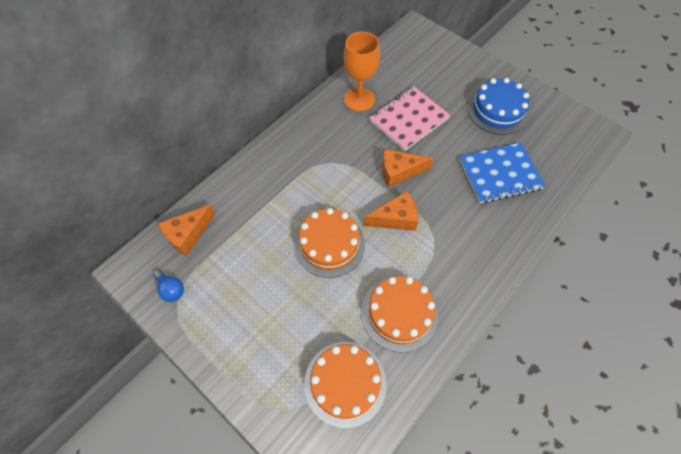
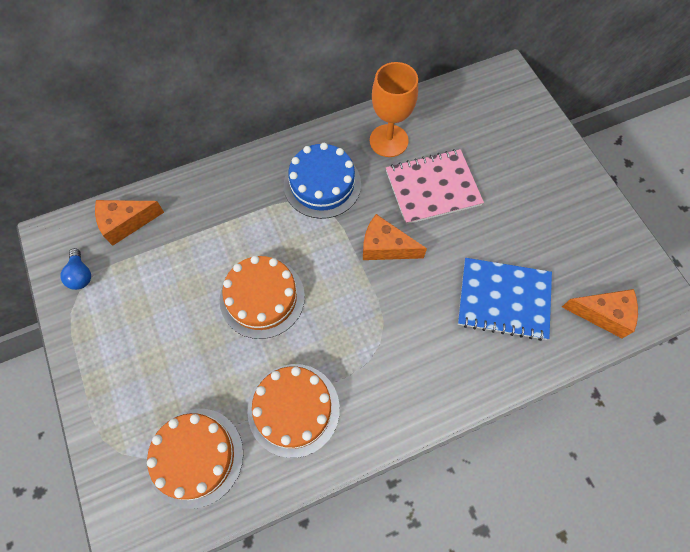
camera: 25 degrees right, 5 degrees up
(395, 218) = (350, 300): orange cheese -> orange cheese (603, 314)
(497, 110) = (548, 219): blue cake -> blue cake (322, 184)

